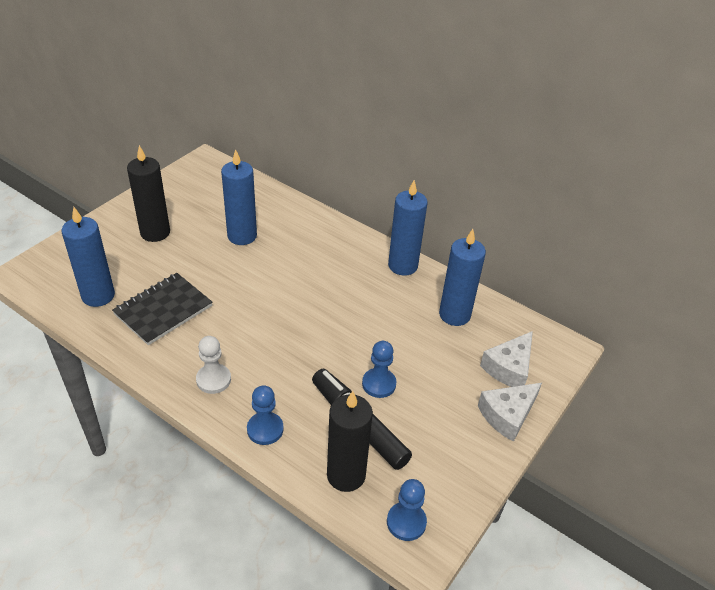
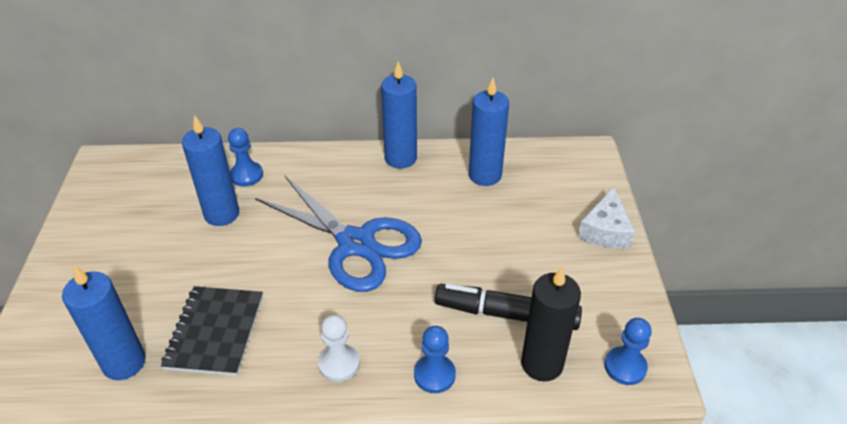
camera: 35 degrees left, 0 degrees up
(155, 233) = (121, 262): black candle -> none
(307, 308) = (356, 243): none -> blue scissors
(379, 384) = (486, 270): blue pawn -> blue pawn (246, 175)
(509, 368) = (568, 192): white cheese -> none

